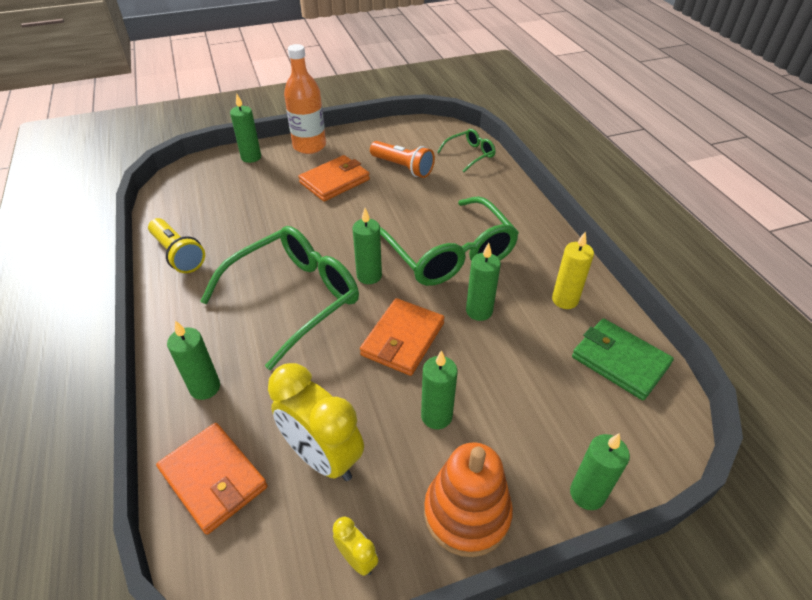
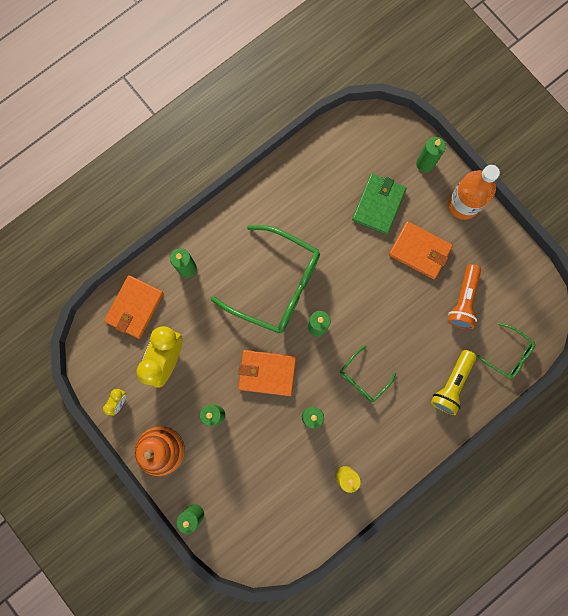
camera: 70 degrees right, 35 degrees up
(178, 254) = (288, 180): yellow flashlight -> yellow flashlight (452, 384)
(449, 254) = (363, 378): green glasses -> green glasses, size x0.48
(619, 361) = (300, 522): green wallet -> green wallet (378, 205)

